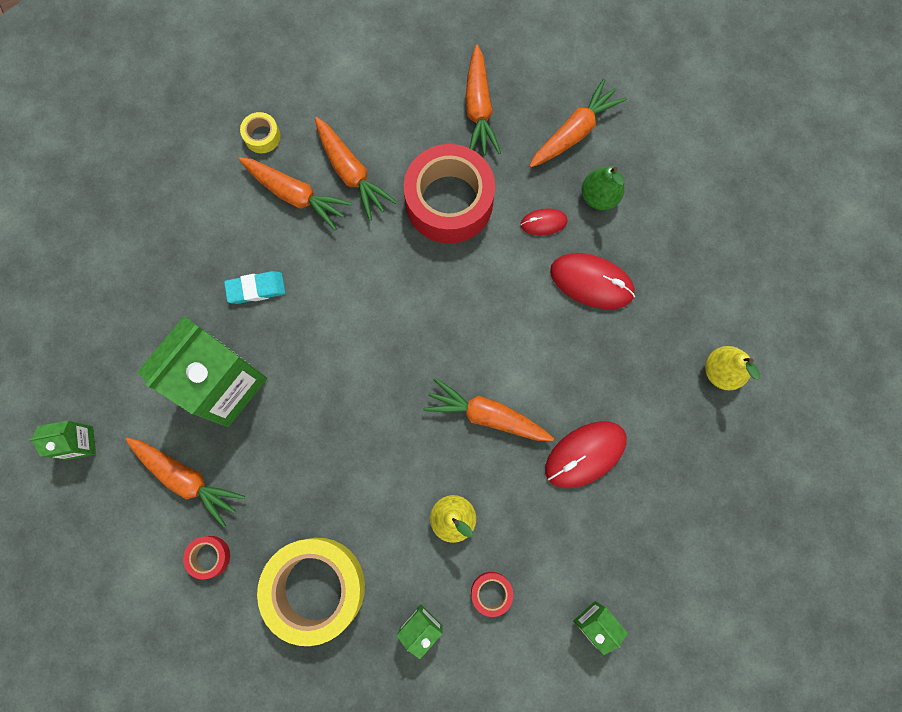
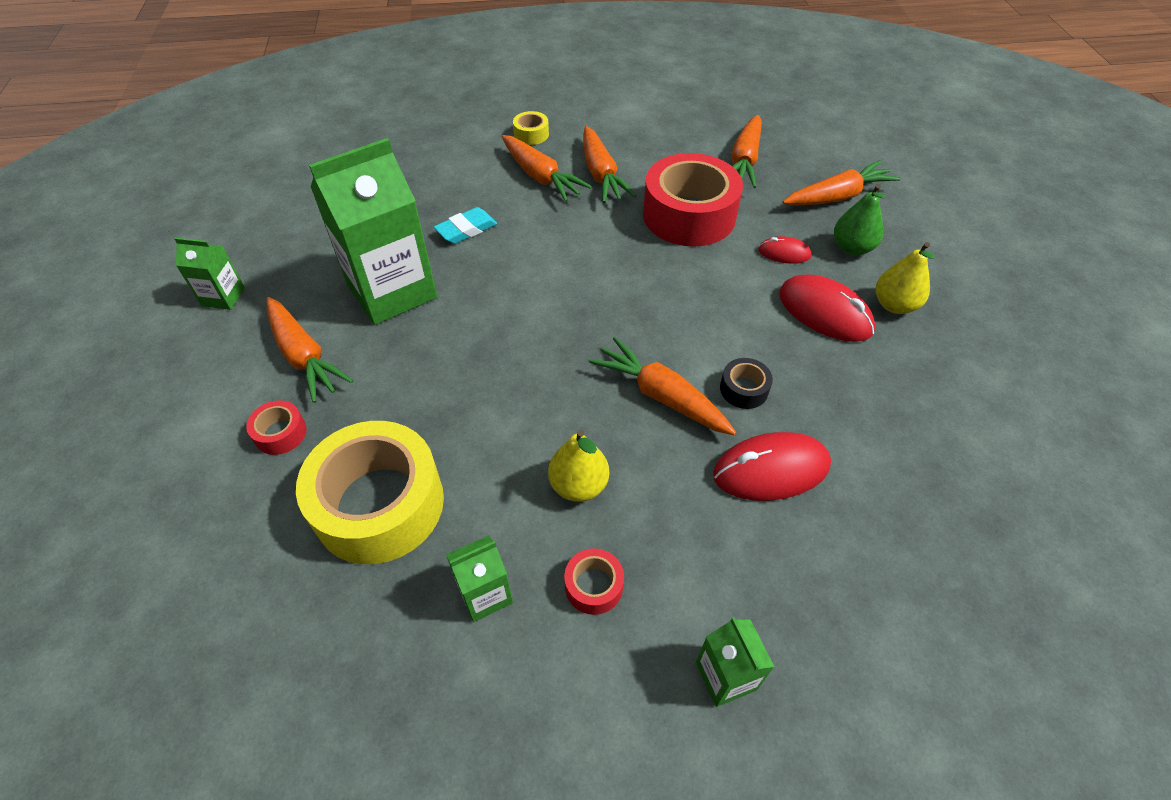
camera: 20 degrees right, 25 degrees down
(256, 289) = (466, 229): turquoise eraser -> turquoise eraser turned 45 degrees counterclockwise
(547, 386) = (744, 389): none -> black tape
(721, 371) = (972, 436): yellow pear -> yellow pear (894, 305)

